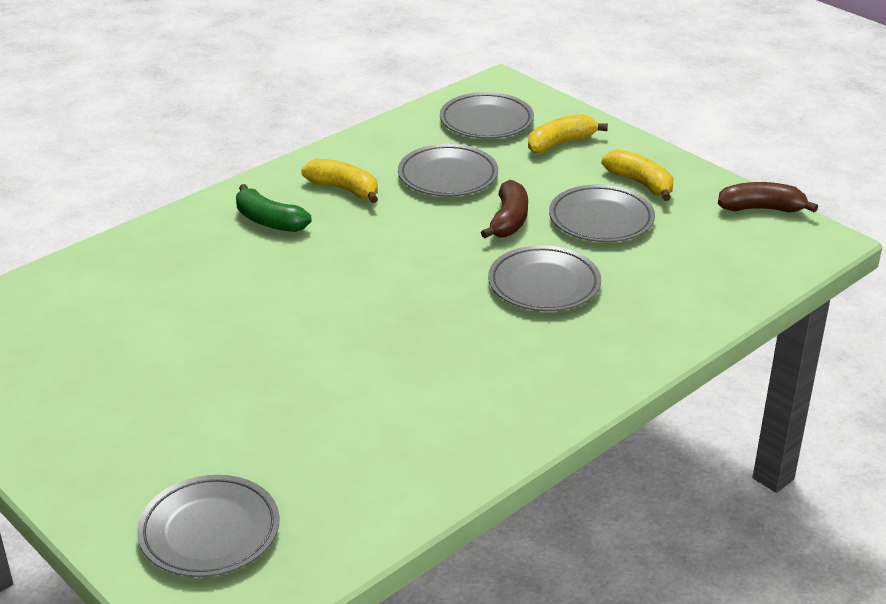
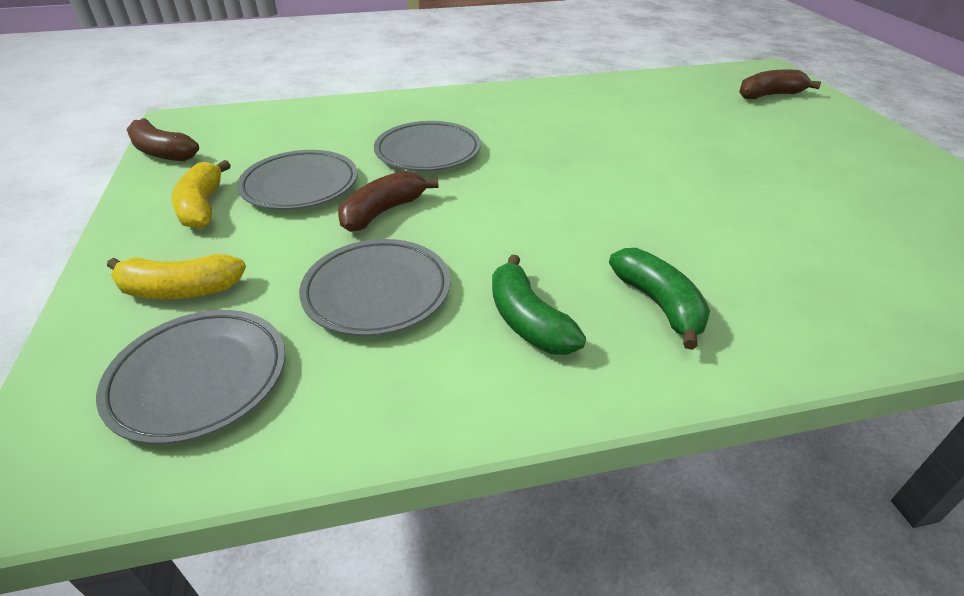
camera: 150 degrees left, 5 degrees up
(209, 531) = (769, 95): grey plate -> brown banana
(344, 189) = (528, 321): yellow banana -> green banana

